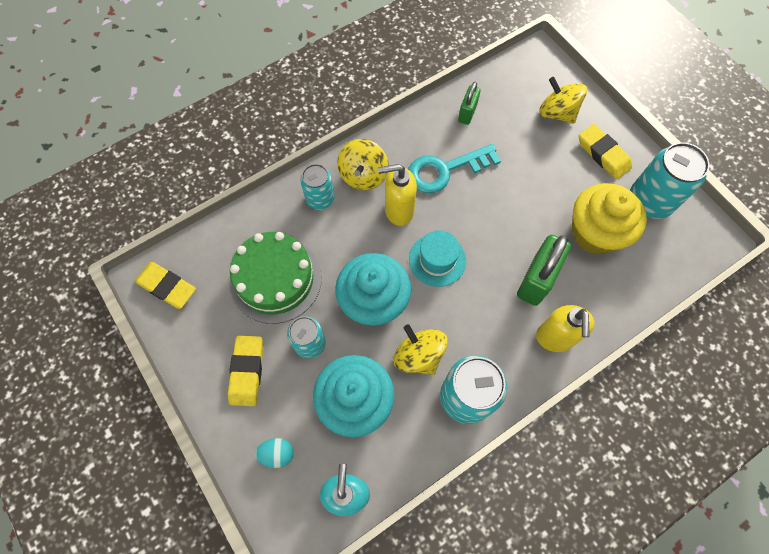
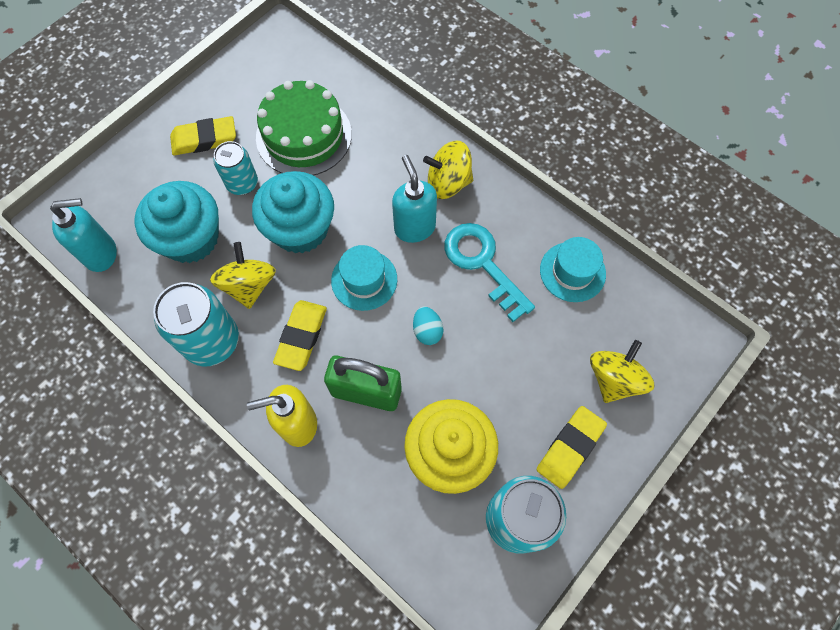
camera: 75 degrees right, 0 degrees up
(167, 287) = (275, 51): yellow eraser -> yellow eraser (301, 337)
(277, 453) = (131, 186): turquoise egg -> turquoise egg (427, 331)
(320, 199) = (406, 149): turquoise can -> none
(398, 210) = (414, 227): yellow soap dispenser -> turquoise soap dispenser
(419, 355) = (249, 285): yellow spinning top -> yellow spinning top turned 45 degrees counterclockwise
(467, 113) = (572, 272): green padlock -> turquoise hat

